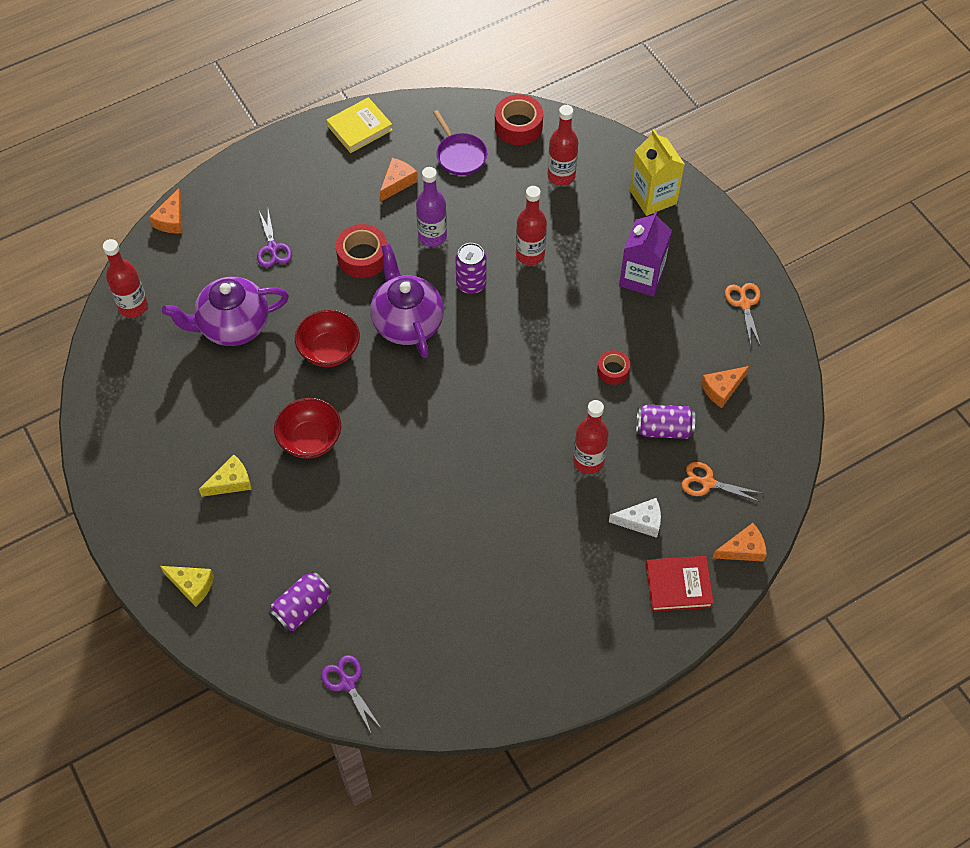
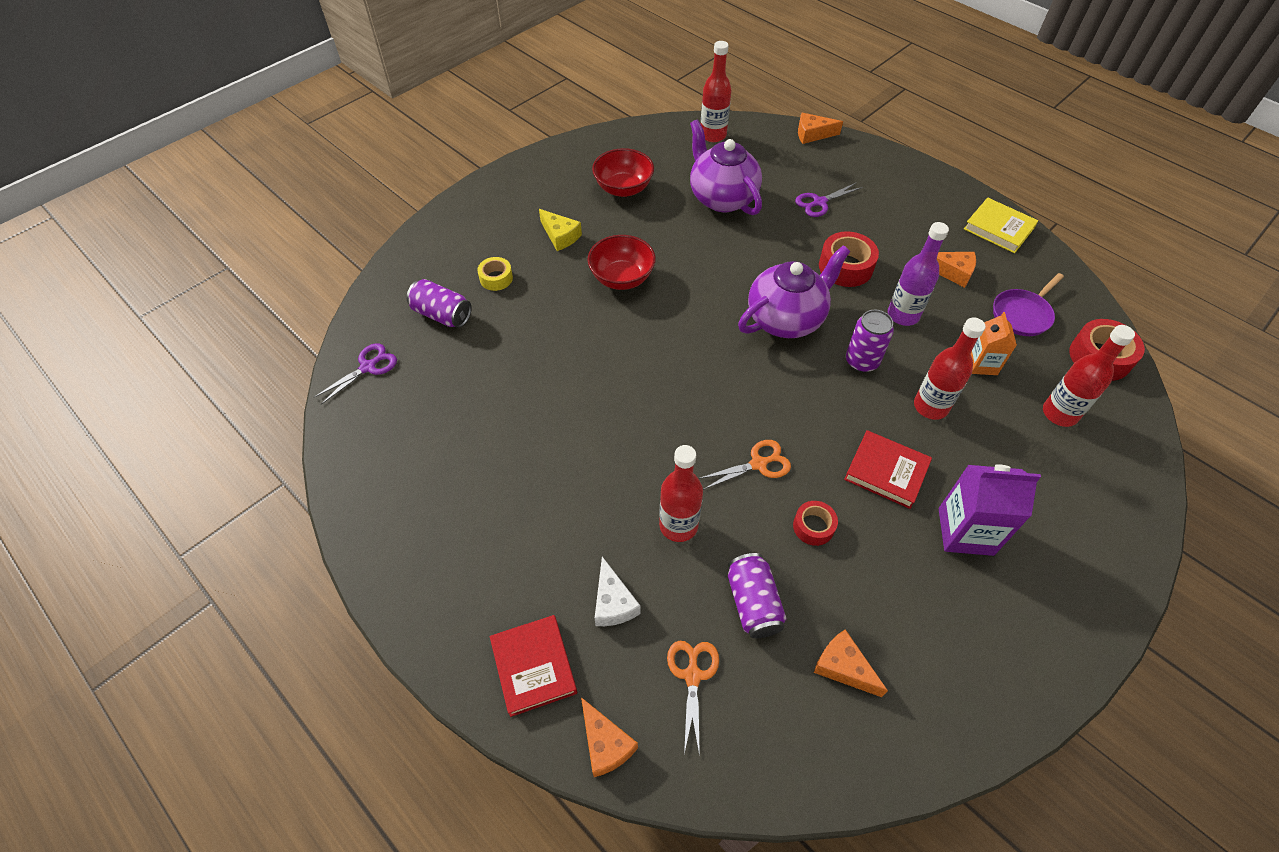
camera: 75 degrees right, 5 degrees down
(192, 585) = (452, 237): yellow cheese -> none
(269, 551) = (496, 278): none -> yellow tape
(329, 350) = (725, 268): red bowl -> red bowl (623, 188)
(500, 204) = (981, 364): none -> orange carton
(579, 307) = (886, 472): none -> red book
(653, 197) = (1096, 520): yellow carton -> none
(744, 304) = (995, 672): orange scissors -> orange scissors (758, 464)

